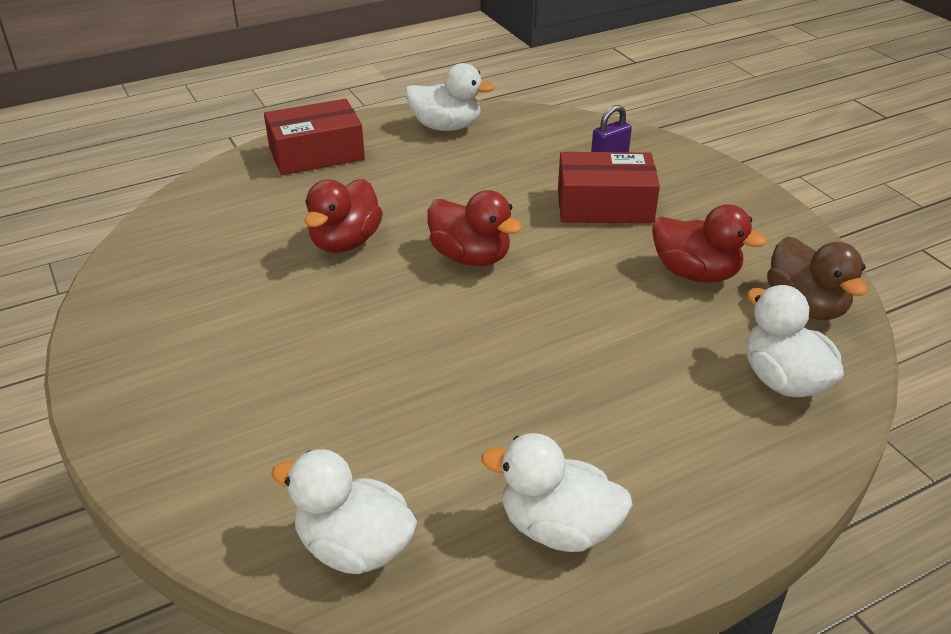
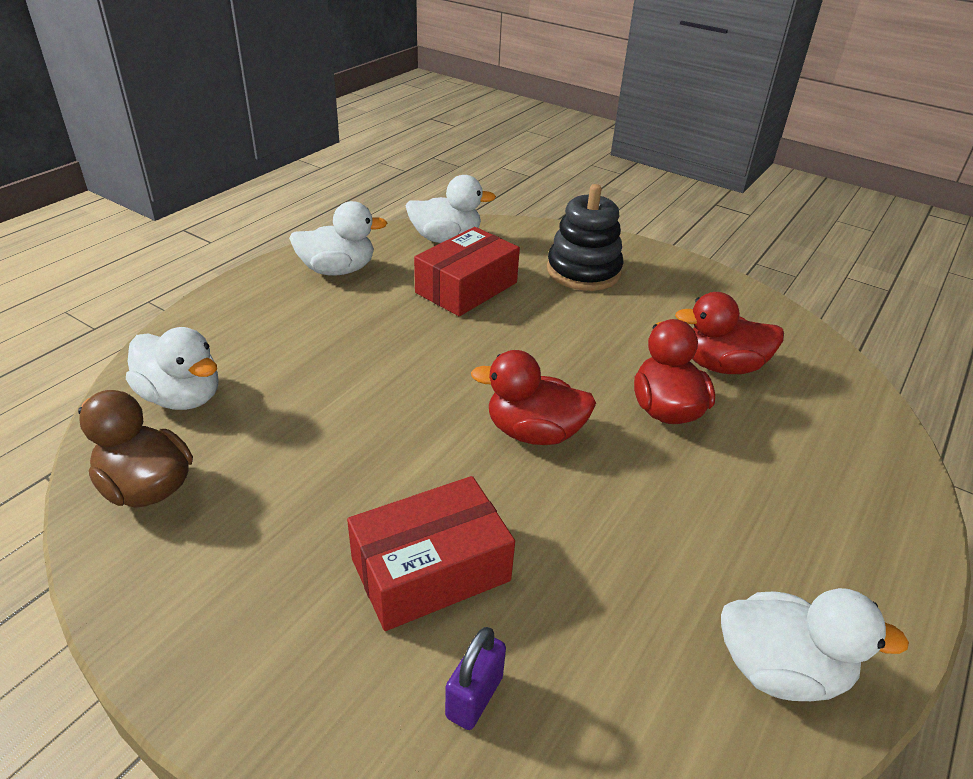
camera: 150 degrees right, 0 degrees up
(231, 411) = (583, 271): none -> black stacking toy
(316, 153) = (858, 524): red box -> red box (466, 287)
(446, 127) = (780, 669): white duck -> white duck turned 150 degrees counterclockwise
(695, 273) = (281, 492): red duck -> red duck (722, 366)

